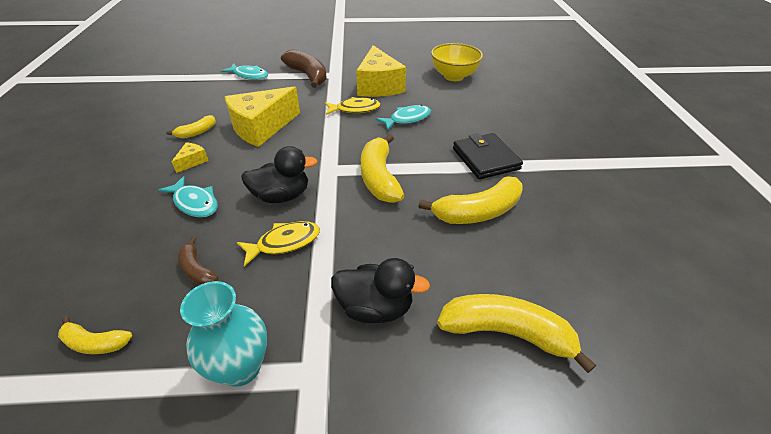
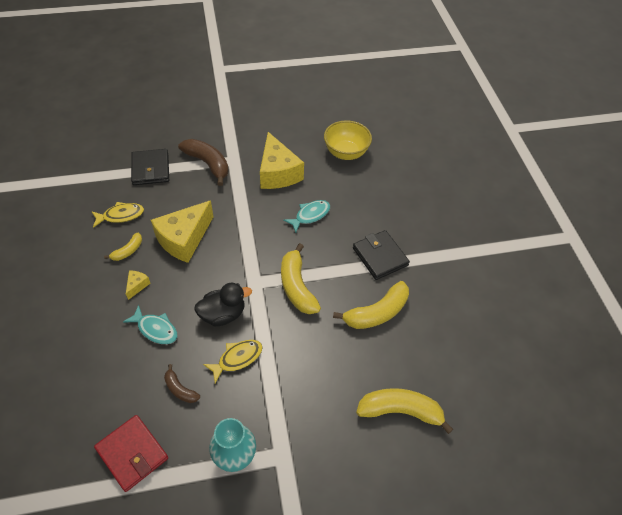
camera: 10 degrees left, 10 degrees up
(95, 343) = (132, 453): yellow banana -> red wallet
(249, 75) = (151, 169): turquoise fish -> black wallet
(355, 109) = (262, 207): yellow fish -> yellow fish (121, 215)
(375, 307) = (313, 404): black duck -> none

